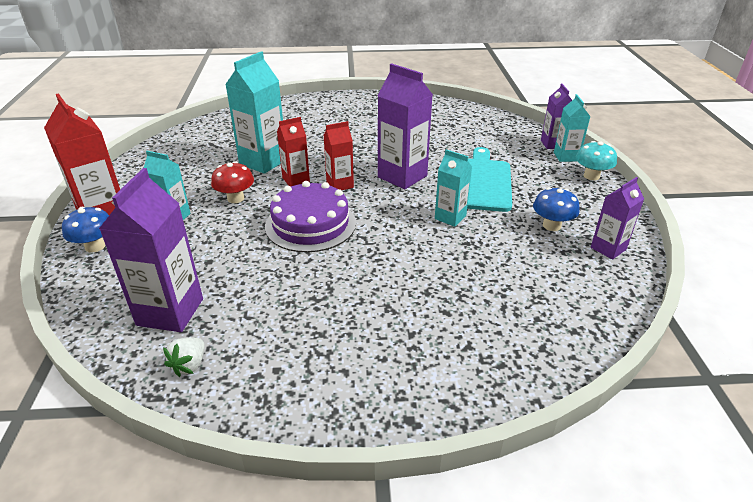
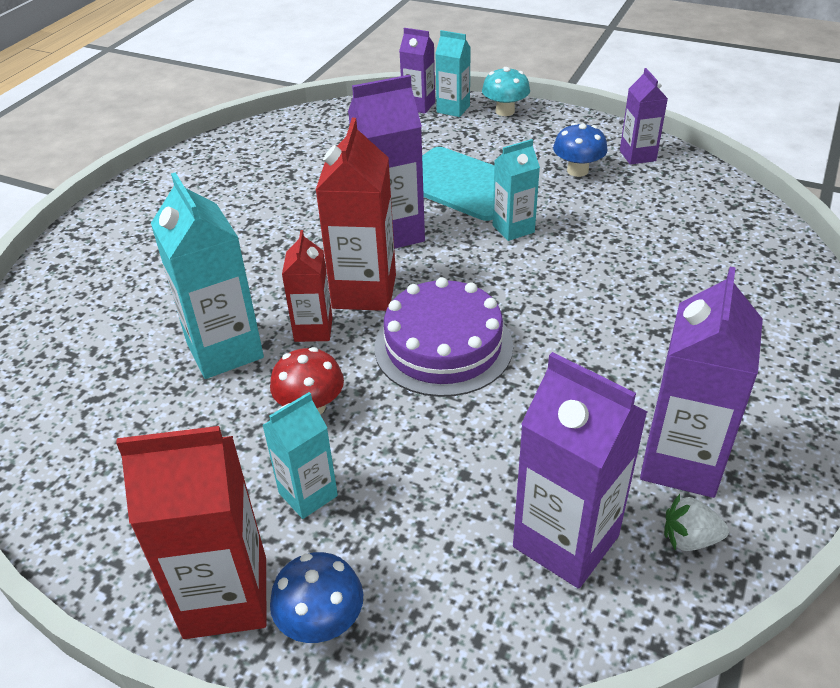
camera: 60 degrees left, 5 degrees up
(189, 365) = (689, 539): white strawberry -> white strawberry turned 135 degrees clockwise
(258, 347) = (681, 462): none -> purple carton
(340, 185) = (364, 291): red carton -> red carton, size x1.69

